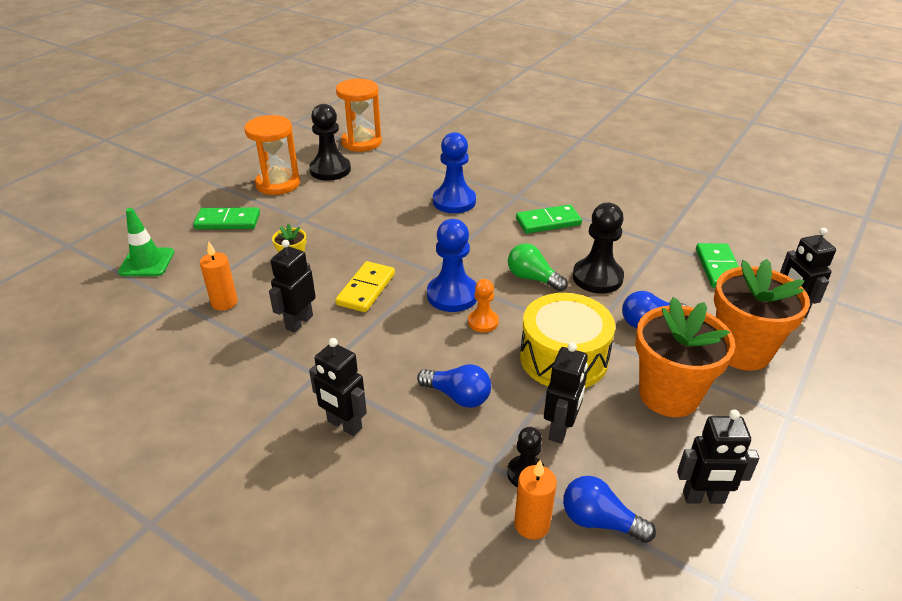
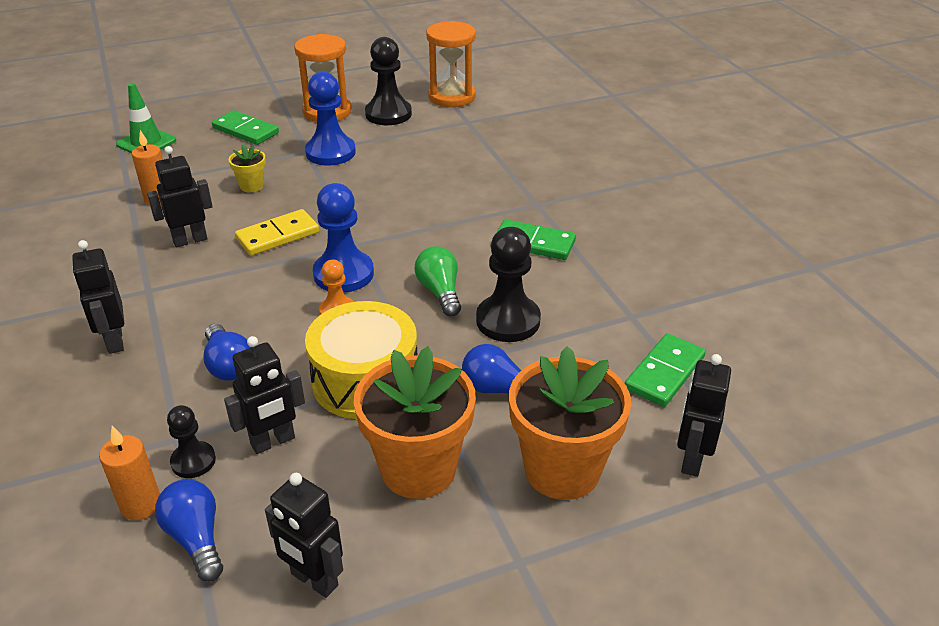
camera: 35 degrees right, 0 degrees up
(454, 201) = (465, 186): blue pawn -> blue pawn (330, 152)

